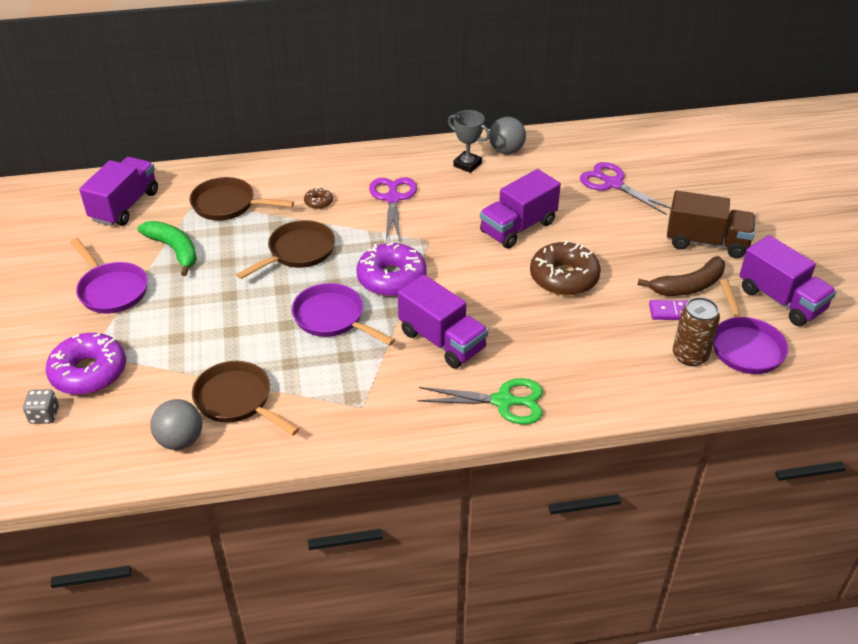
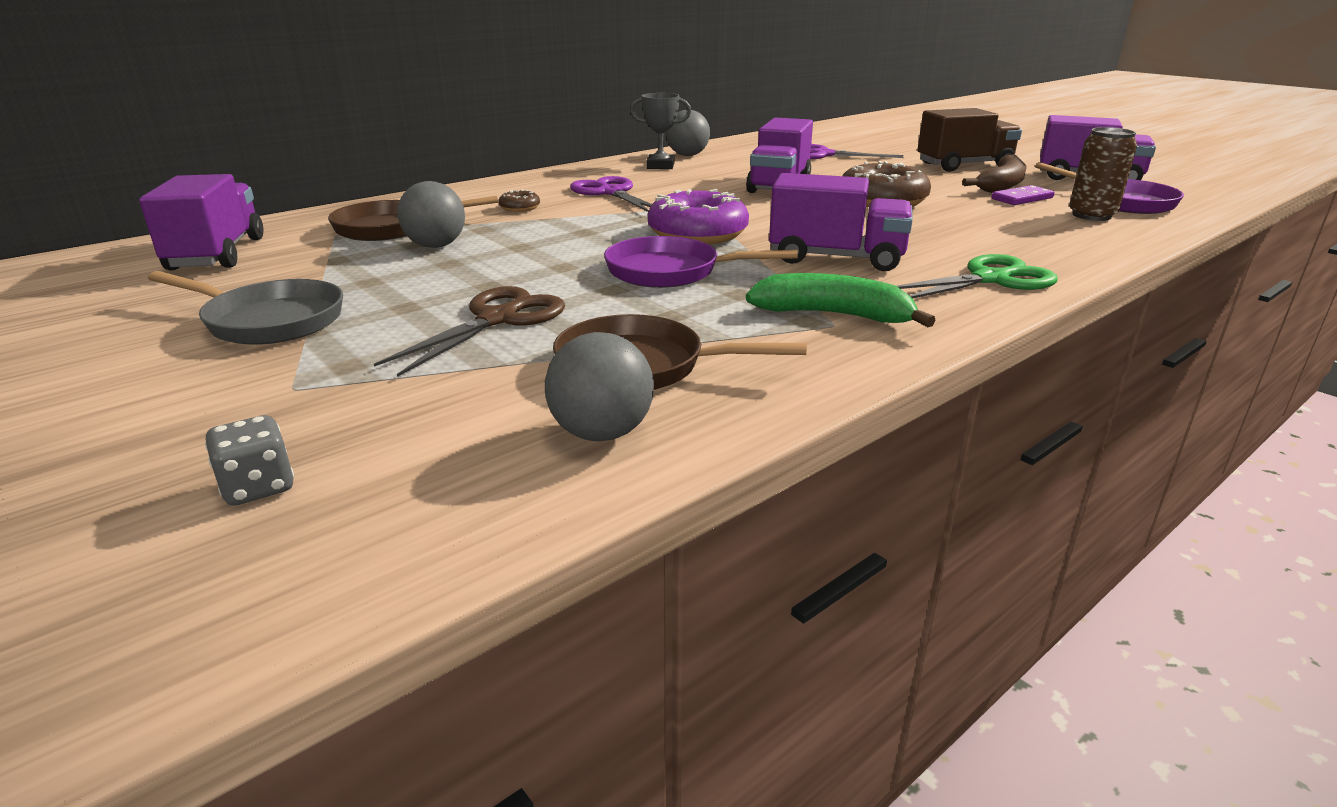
camera: 30 degrees left, 15 degrees down
(89, 372) = (312, 408): purple donut -> none
(111, 290) = (269, 321): purple pan -> grey pan
(174, 250) = (347, 270): green banana -> green banana (833, 315)
(208, 331) = (498, 319): none -> brown scissors
(235, 237) = (436, 246): none -> grey ball
(298, 252) = (544, 240): brown pan -> none

